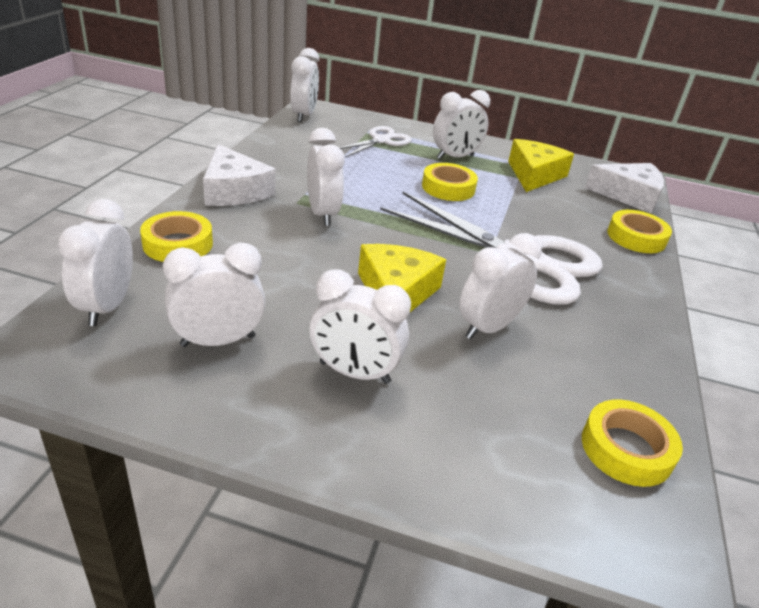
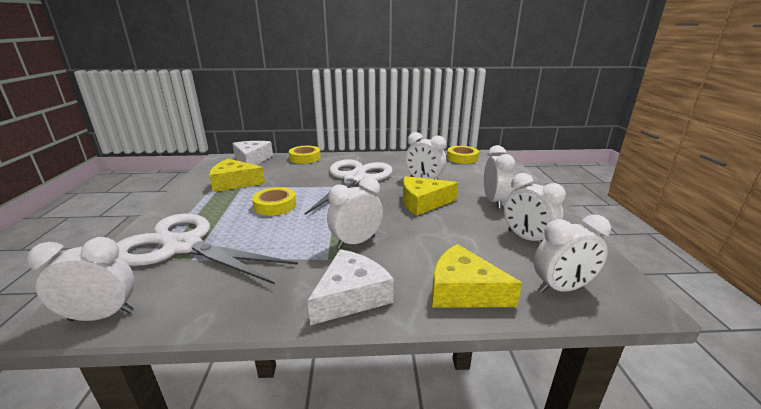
camera: 105 degrees left, 10 degrees down
(178, 244) = (463, 291): yellow tape -> yellow cheese
(381, 140) = (183, 247): white scissors -> white scissors, size x1.99
(455, 157) = (212, 210): white clock -> none

